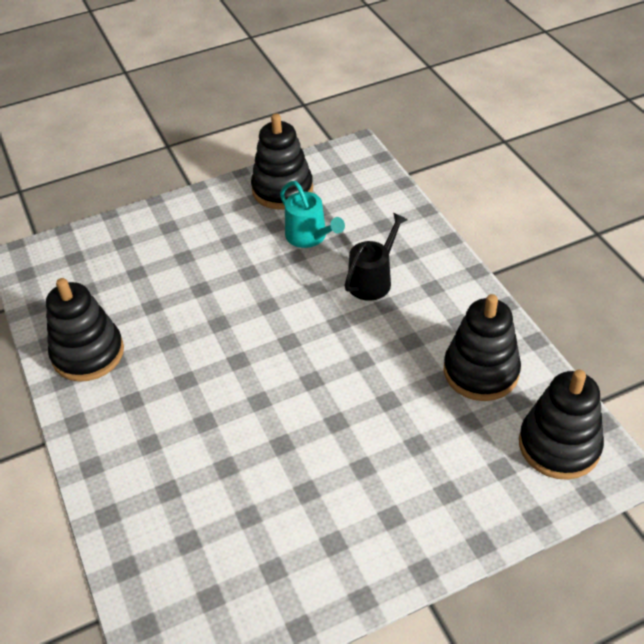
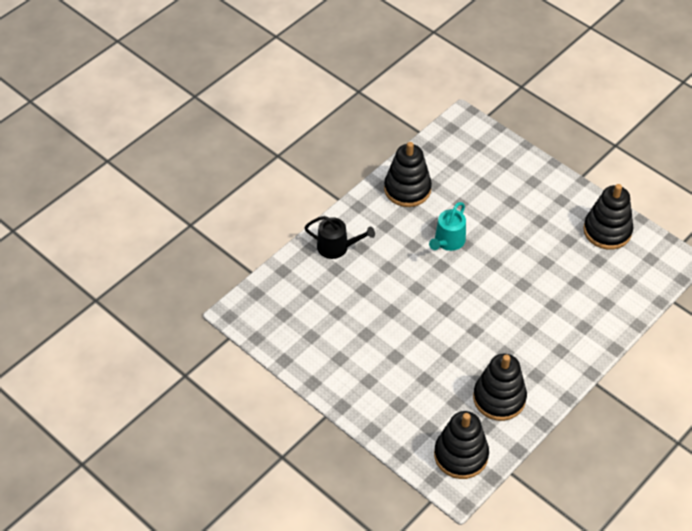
camera: 65 degrees right, 5 degrees up
(309, 236) = (569, 263): turquoise watering can -> turquoise watering can (448, 241)
(372, 280) = (547, 314): black watering can -> black watering can (337, 247)

